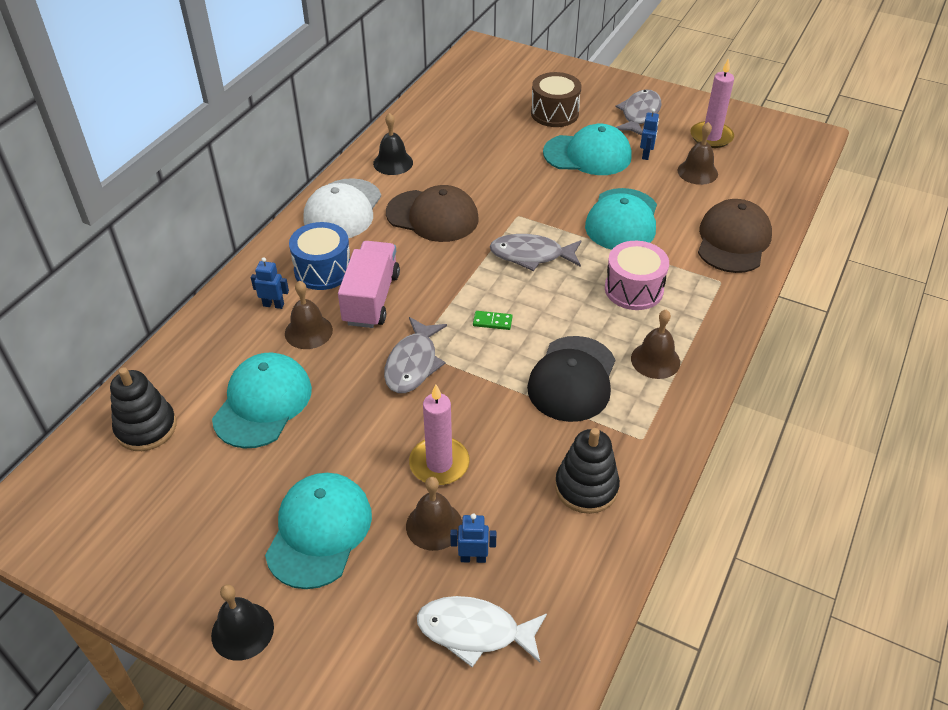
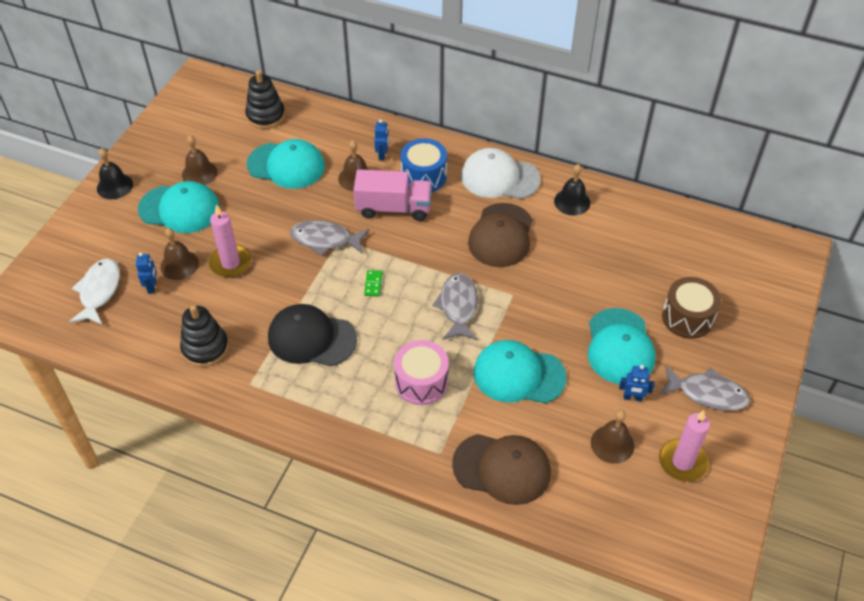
camera: 85 degrees right, 5 degrees up
(655, 360) = (334, 395): brown bell -> brown bell (199, 173)

